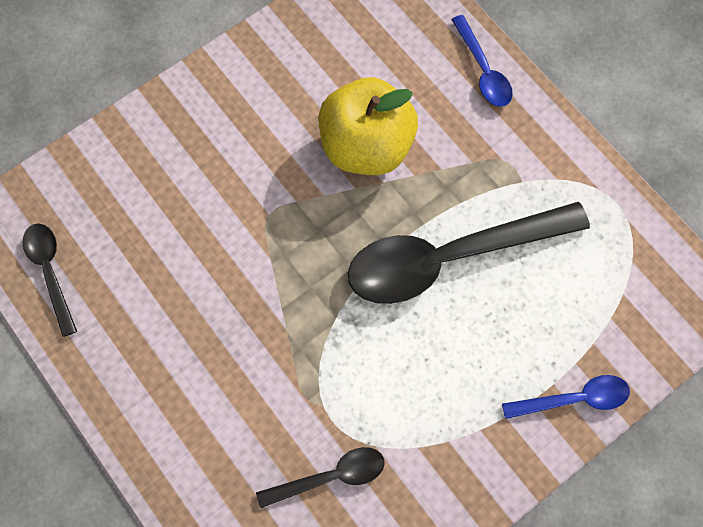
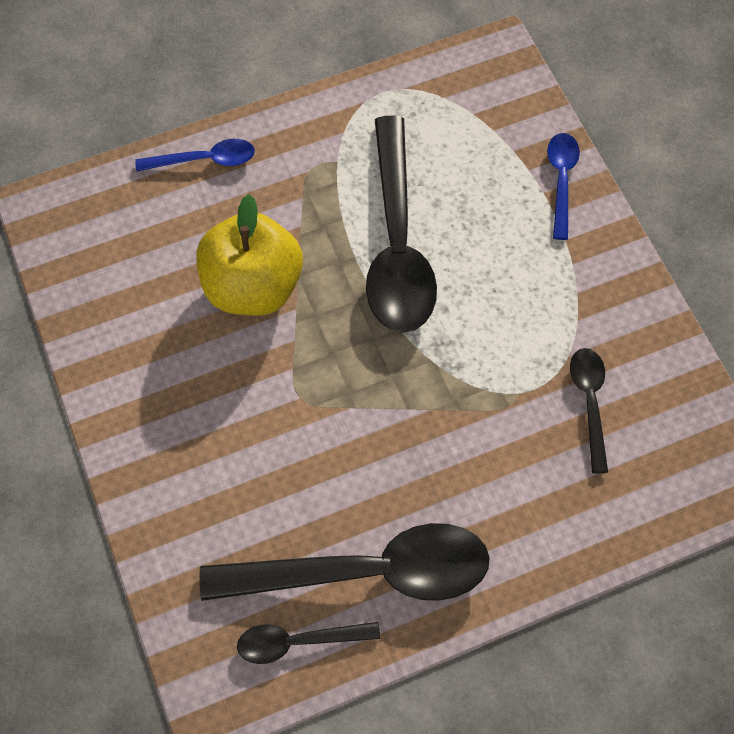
camera: 75 degrees left, 5 degrees down
(120, 311) = (365, 572): none -> black spoon

